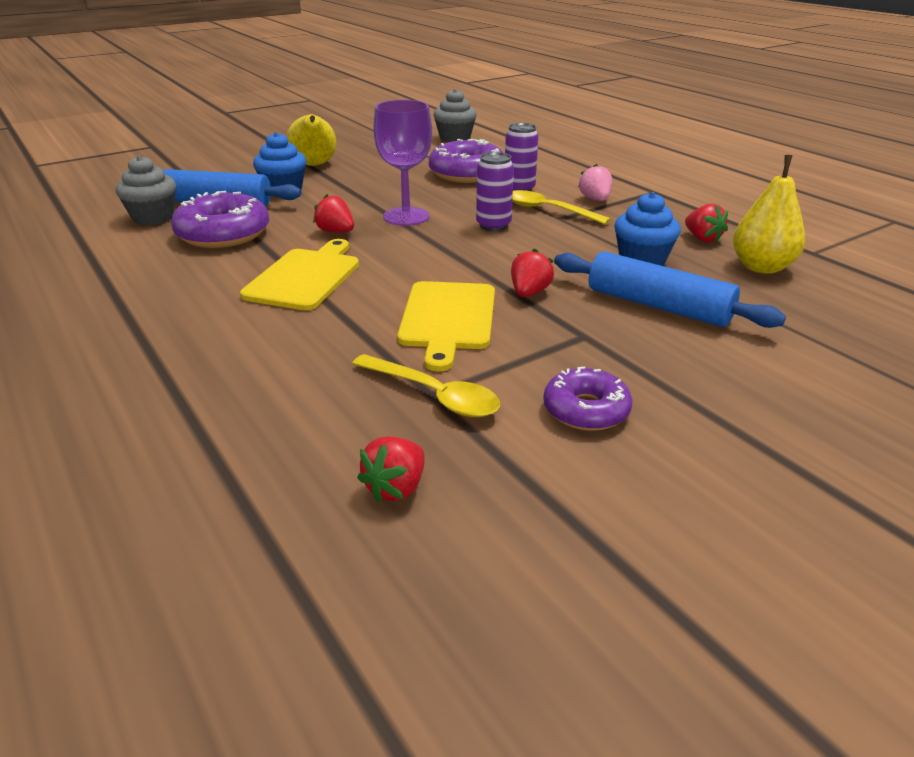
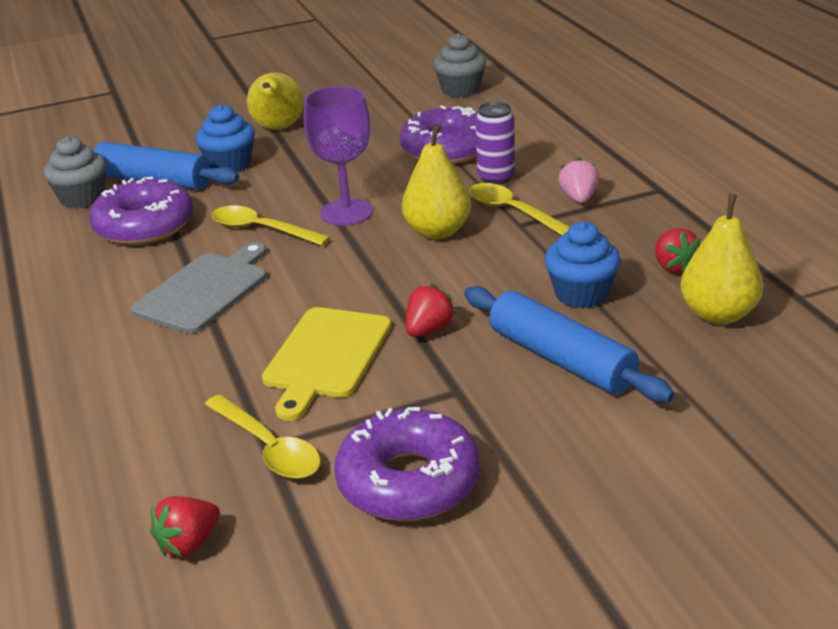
camera: 15 degrees right, 0 degrees up
(305, 277) = (205, 290): yellow cutting board -> grey cutting board
(336, 232) = (261, 230): red strawberry -> yellow spoon
(493, 225) = (437, 231): purple can -> yellow pear
(586, 410) = (408, 481): purple donut -> purple donut, size x1.61

